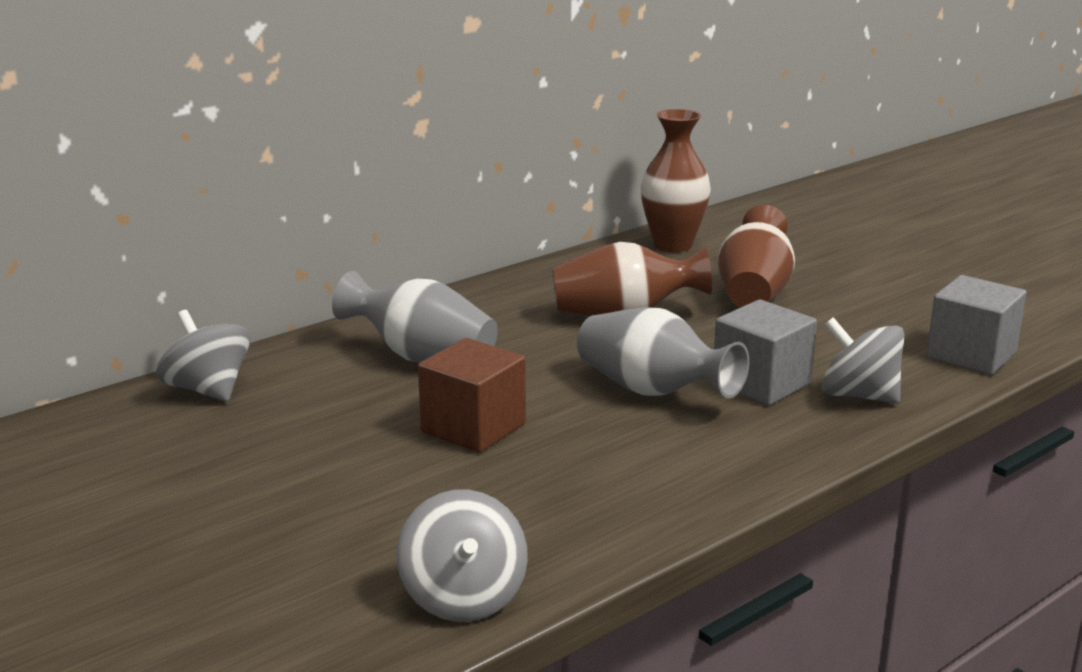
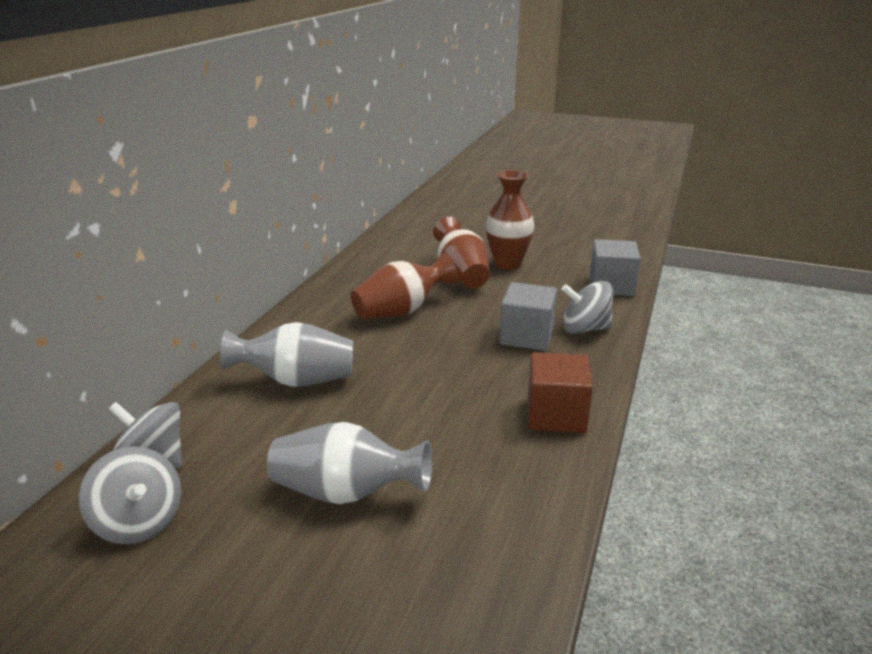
camera: 30 degrees left, 5 degrees up
(463, 597) = (514, 571): grey spinning top -> grey spinning top (139, 522)
(473, 428) = (386, 426): brown cube -> brown cube (556, 415)
(652, 391) = (471, 361): grey vase -> grey vase (346, 492)
(673, 245) = (381, 253): brown vase -> brown vase (507, 264)

